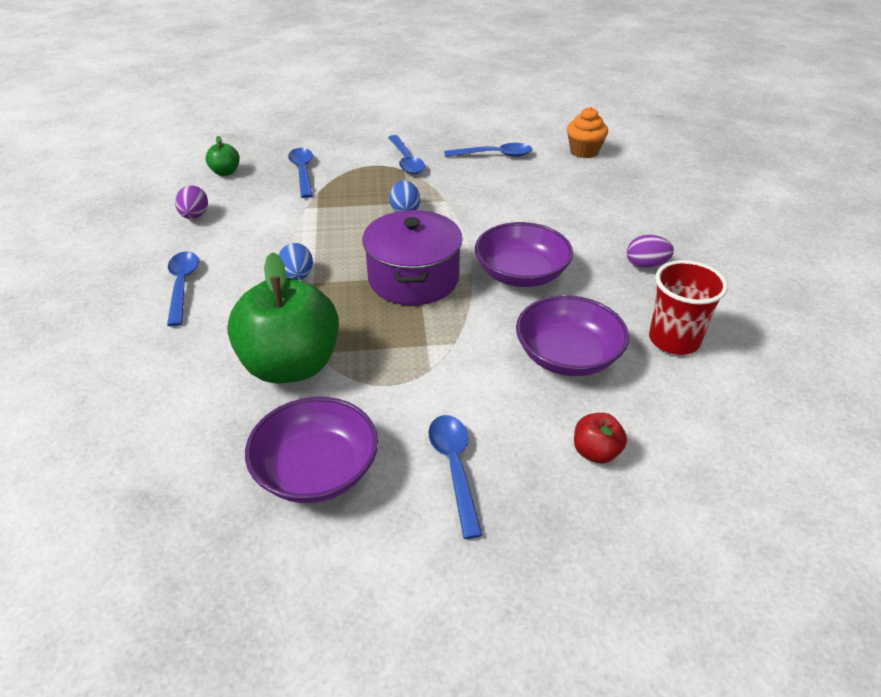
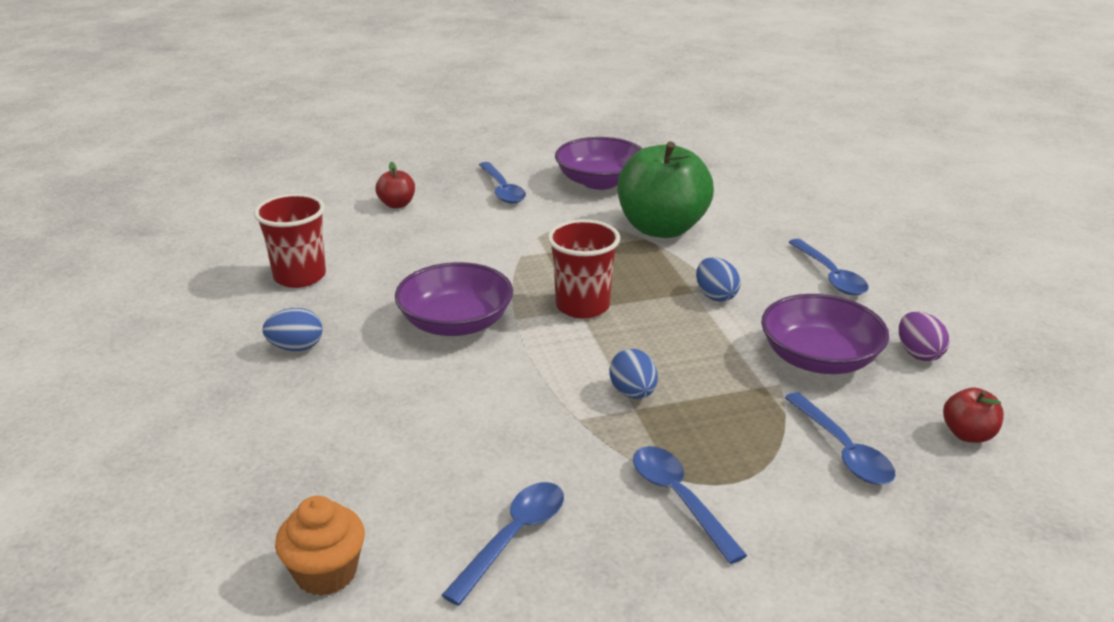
camera: 170 degrees right, 10 degrees down
(225, 172) = (968, 434): green apple -> red apple
(413, 278) = (582, 306): purple pot -> red cup
(494, 155) = (513, 537): blue spoon -> blue spoon turned 135 degrees clockwise
(567, 356) = (410, 256): purple bowl -> purple bowl (819, 359)
(646, 266) = (296, 347): purple egg -> blue egg

